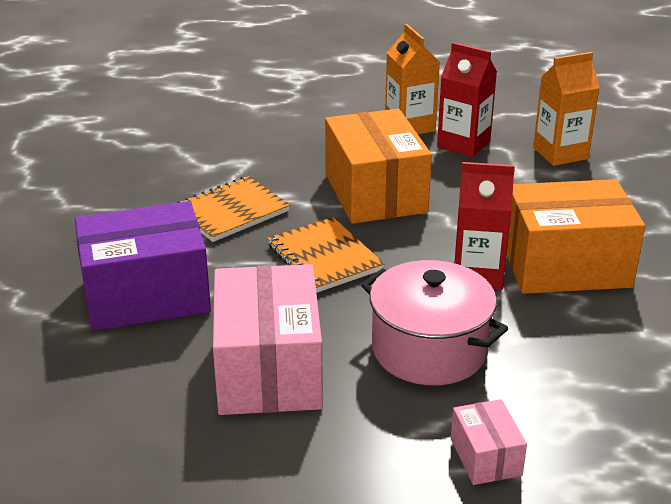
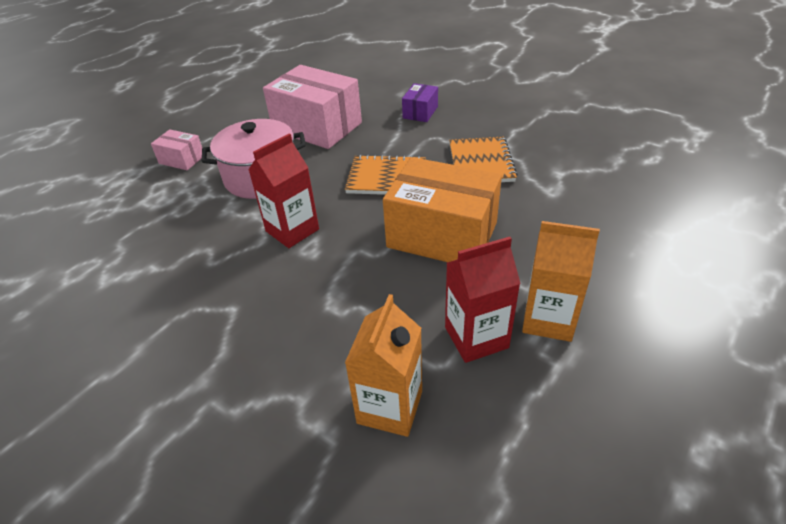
camera: 130 degrees right, 10 degrees up
(146, 295) = (420, 112): purple box -> purple box, size x0.47
(565, 266) = (246, 278): orange box -> none

